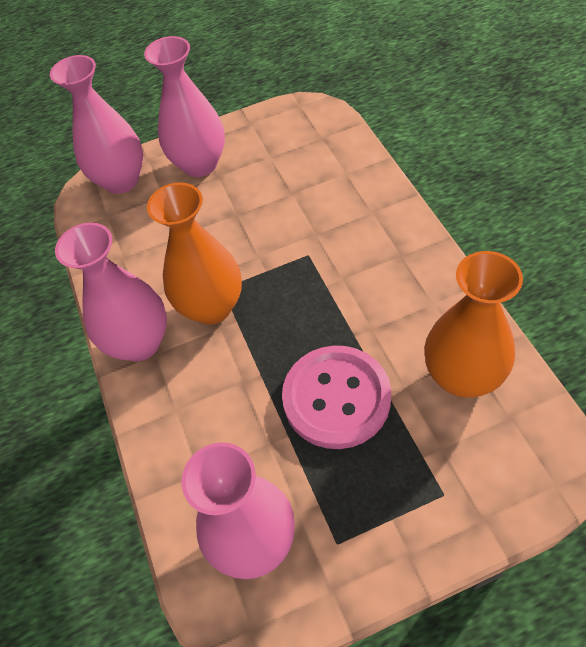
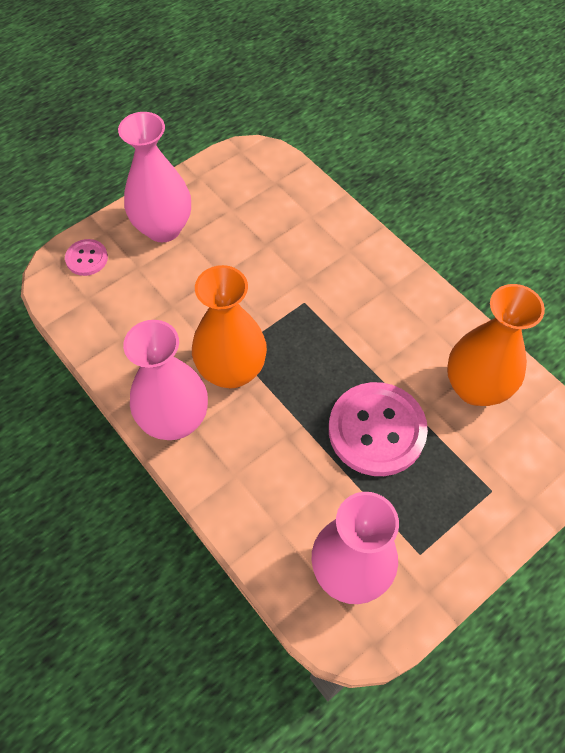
camera: 25 degrees left, 5 degrees up
(121, 181) = (87, 258): pink vase -> pink button

